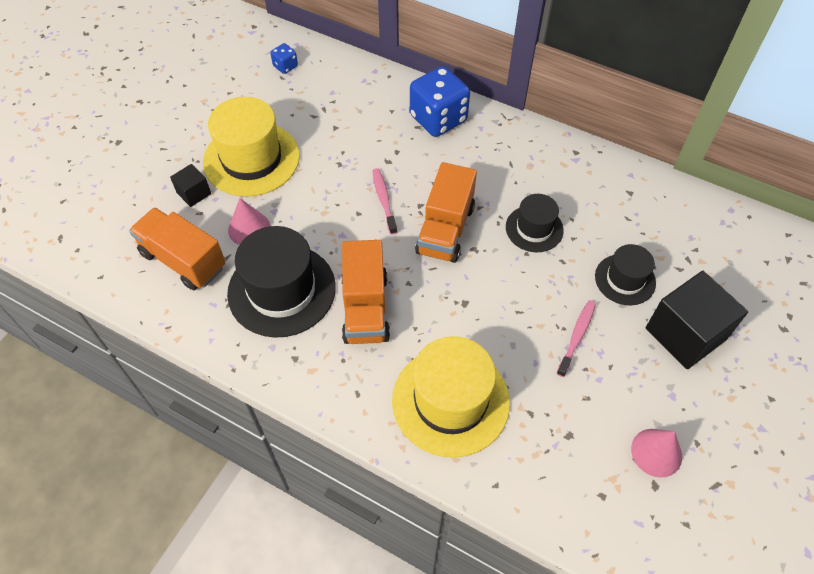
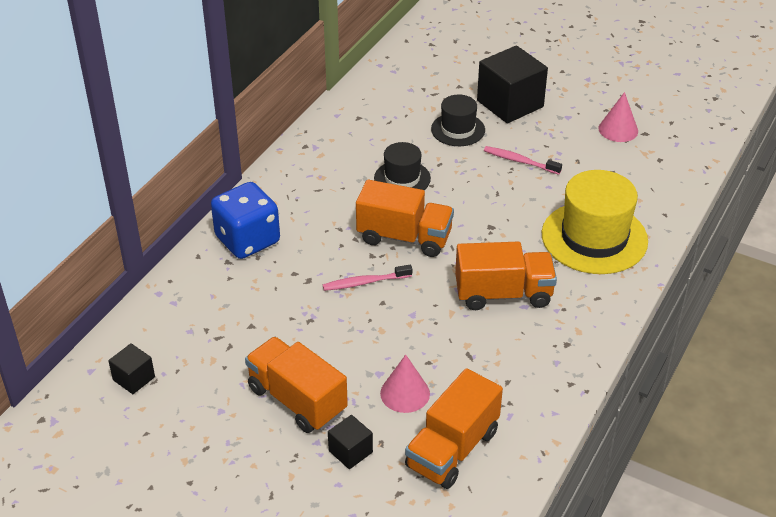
camera: 90 degrees left, 15 degrees down
(251, 159) = (297, 400): yellow hat -> orange truck
(281, 290) = (487, 359): black hat -> none
(285, 66) = (134, 378): blue dice -> black cube

